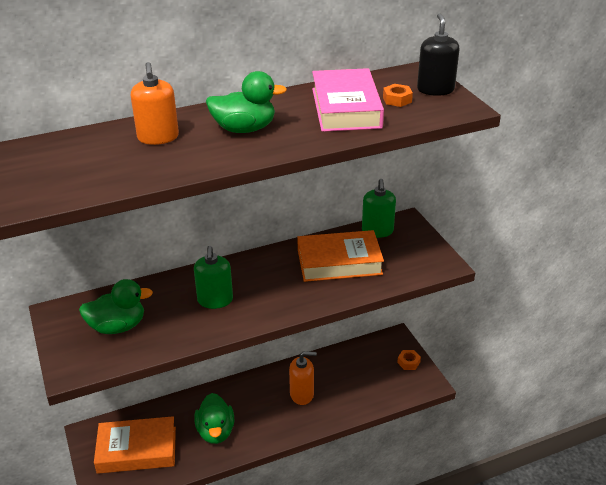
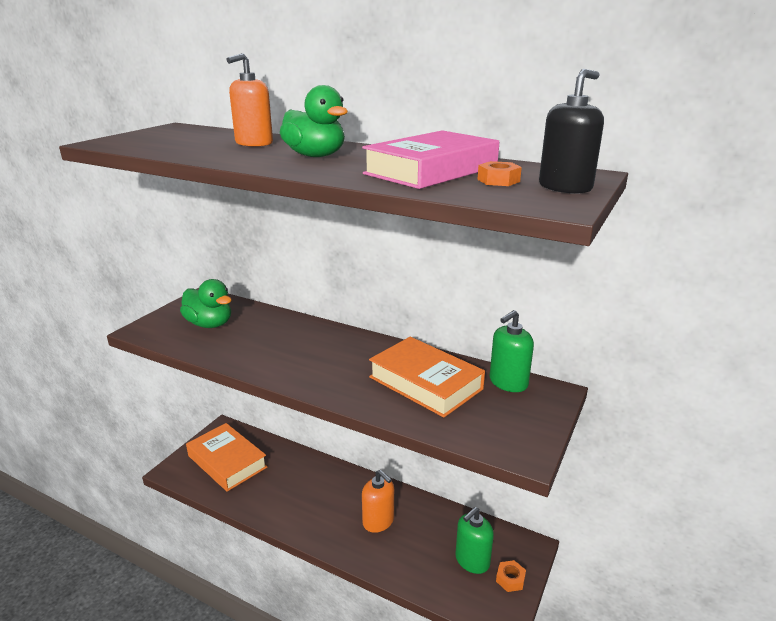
camera: 50 degrees right, 10 degrees down
(215, 300) = (288, 347): green soap dispenser -> green soap dispenser (472, 560)
(216, 431) = (283, 493): green duck -> none

